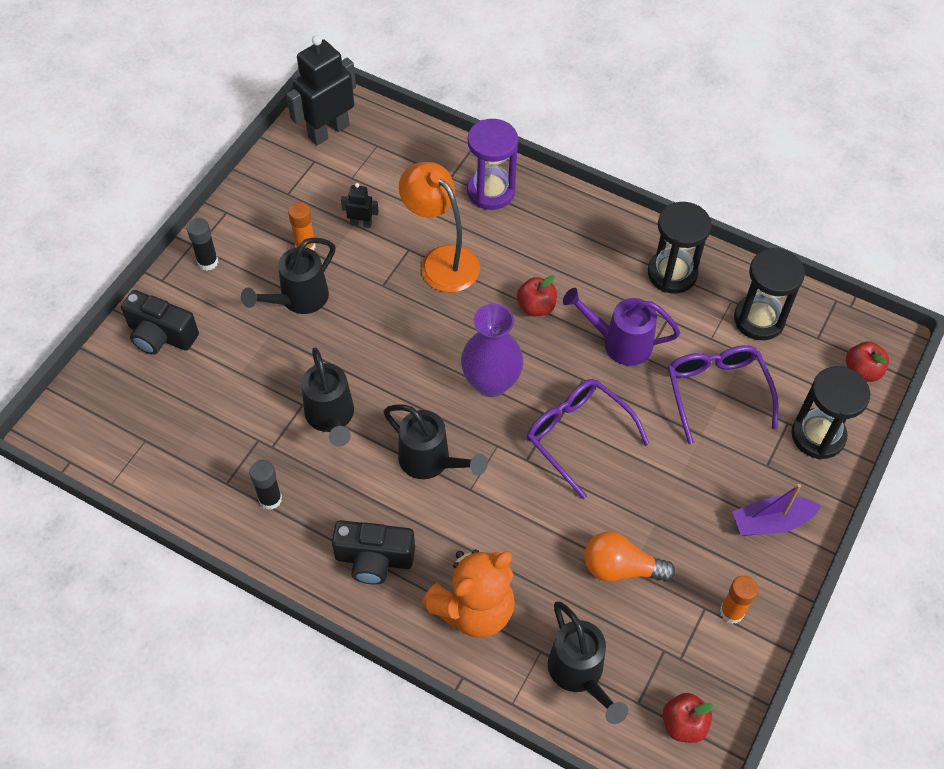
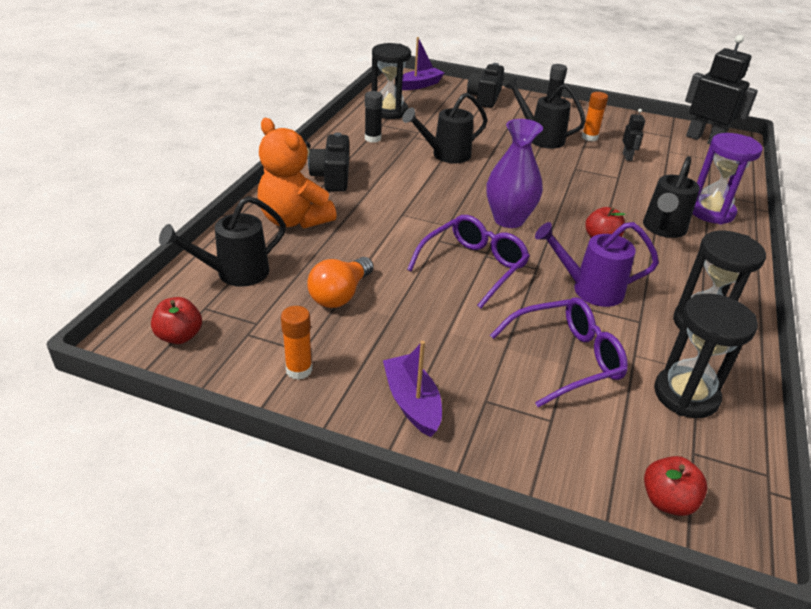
camera: 80 degrees right, 20 degrees down
(95, 412) = (419, 85): none -> purple boat
(430, 461) = (422, 195): black watering can -> black watering can (663, 229)
(441, 261) = (617, 192): orange lamp -> none
(620, 343) = (590, 290): purple watering can -> purple watering can turned 90 degrees counterclockwise
(621, 568) = (340, 295): orange light bulb -> orange light bulb turned 150 degrees counterclockwise
(818, 435) = (544, 449): black hourglass -> black hourglass (389, 111)

